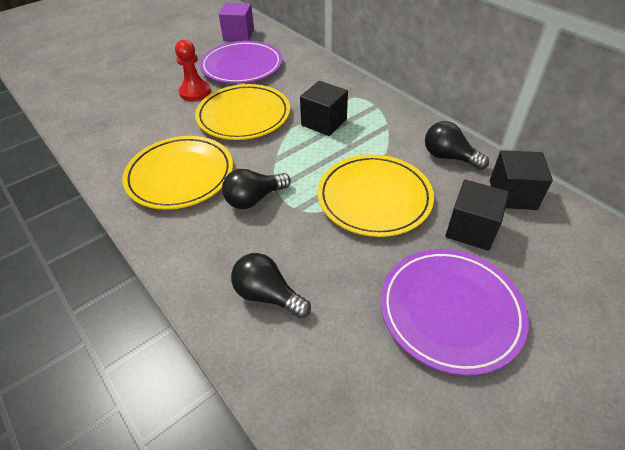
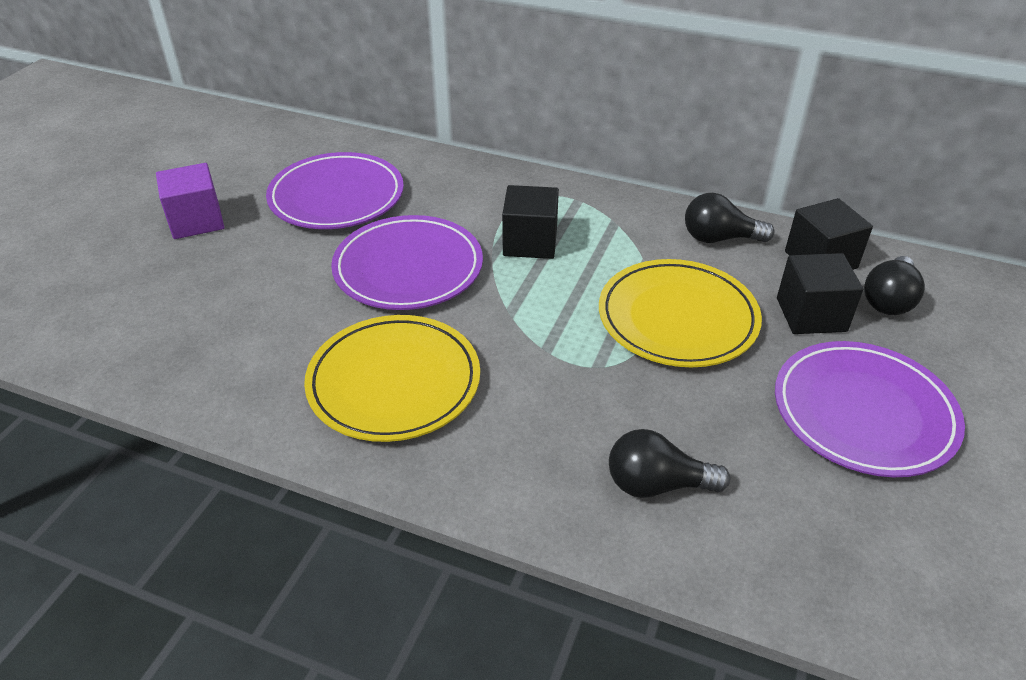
camera: 30 degrees left, 5 degrees down
(195, 92) = (298, 256): red pawn -> none
(238, 35) = (285, 150): purple cube -> purple cube (196, 221)
(243, 116) = (408, 268): yellow plate -> purple plate
(254, 199) = (530, 375): black light bulb -> black light bulb (889, 300)

